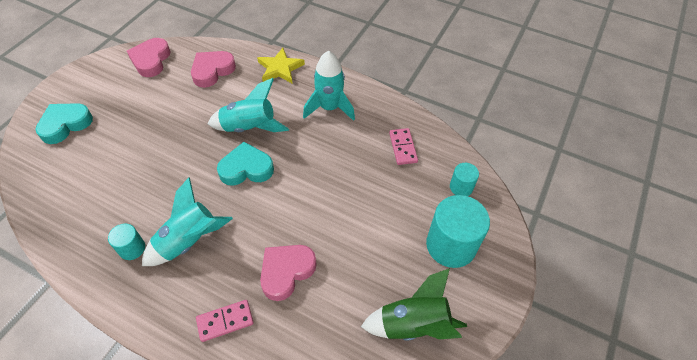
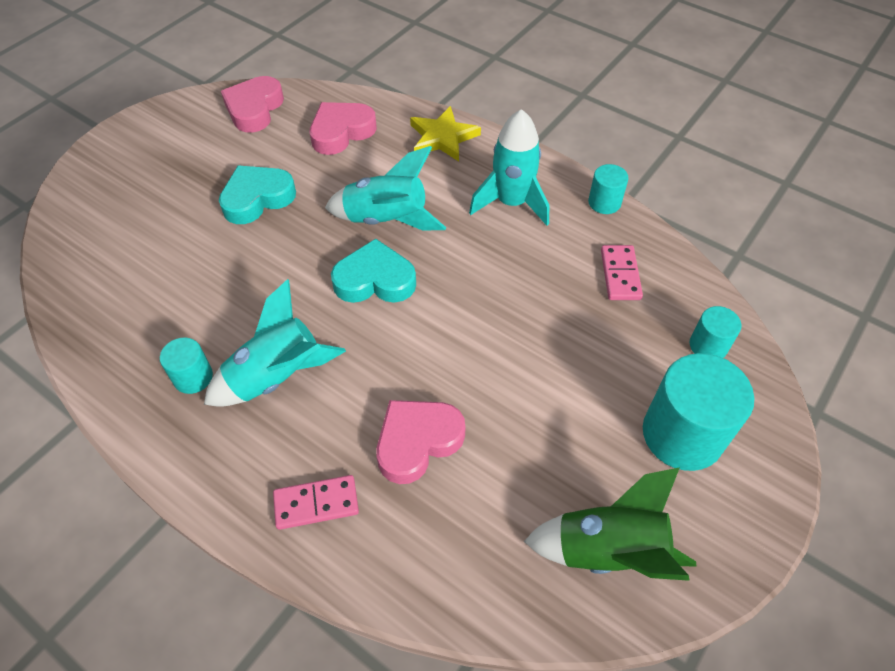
camera: 10 degrees right, 0 degrees up
(65, 125) = (122, 189): turquoise heart -> turquoise heart (257, 198)
(388, 101) = (604, 202): none -> turquoise cylinder

